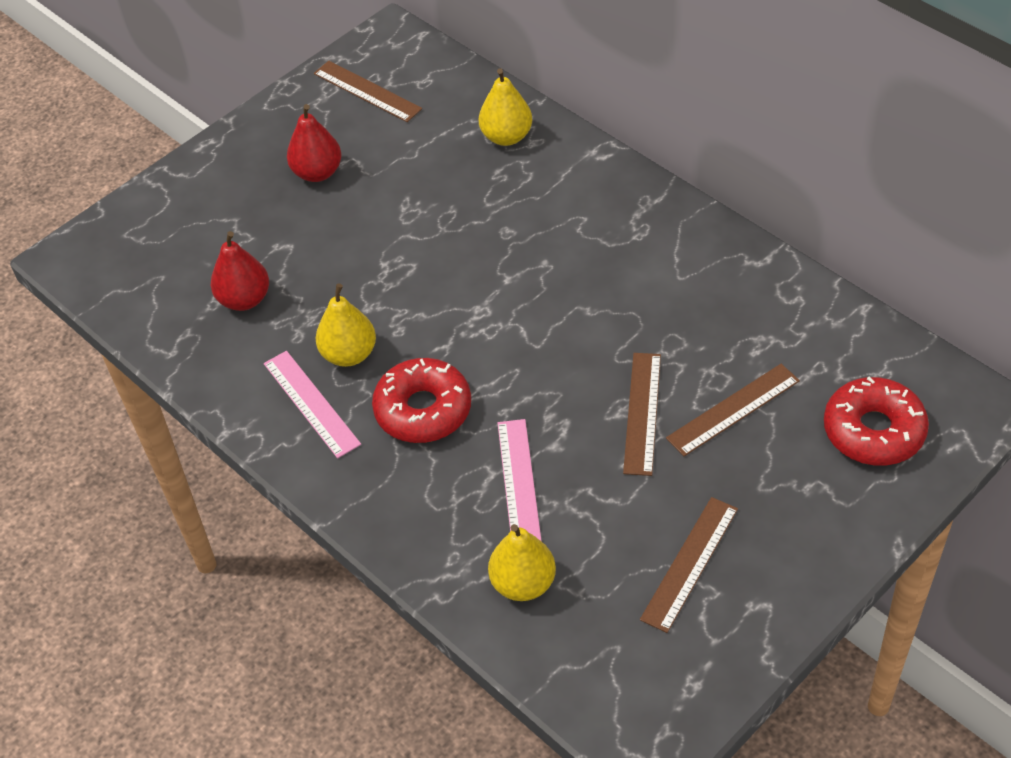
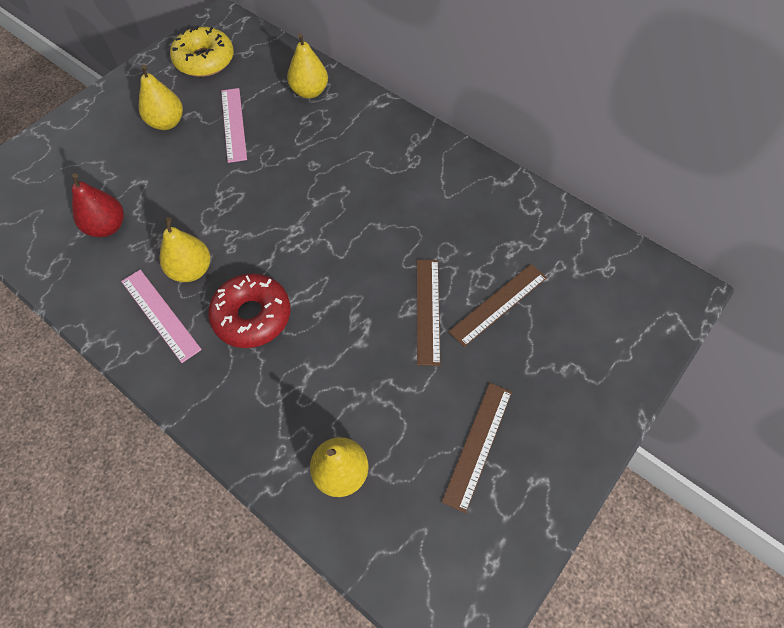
camera: 10 degrees left, 10 degrees up
(317, 172) = (167, 123): red pear -> yellow pear
(367, 91) = (204, 60): brown ruler -> yellow donut
(519, 483) = (333, 378): pink ruler -> pink ruler (233, 124)
(873, 431) = (608, 317): red donut -> none

